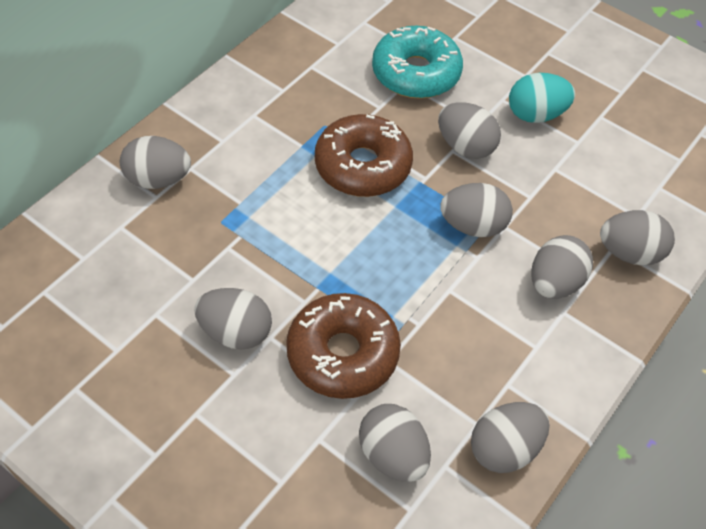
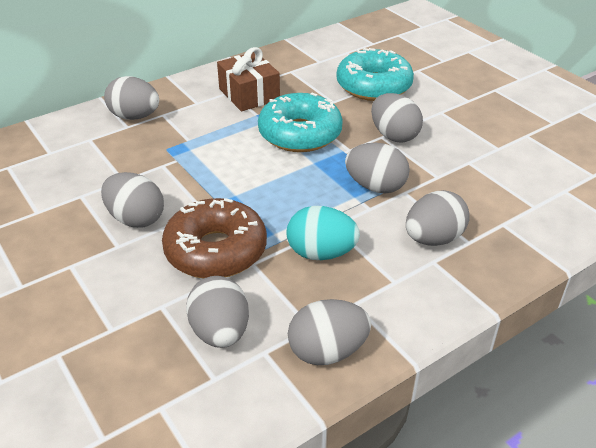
camera: 20 degrees right, 15 degrees down
(278, 115) = (249, 94): none -> brown gift
(363, 166) = (300, 134): brown donut -> turquoise donut
(535, 114) = (466, 125): turquoise egg -> turquoise egg (321, 253)
(629, 253) = (516, 231): grey egg -> none

